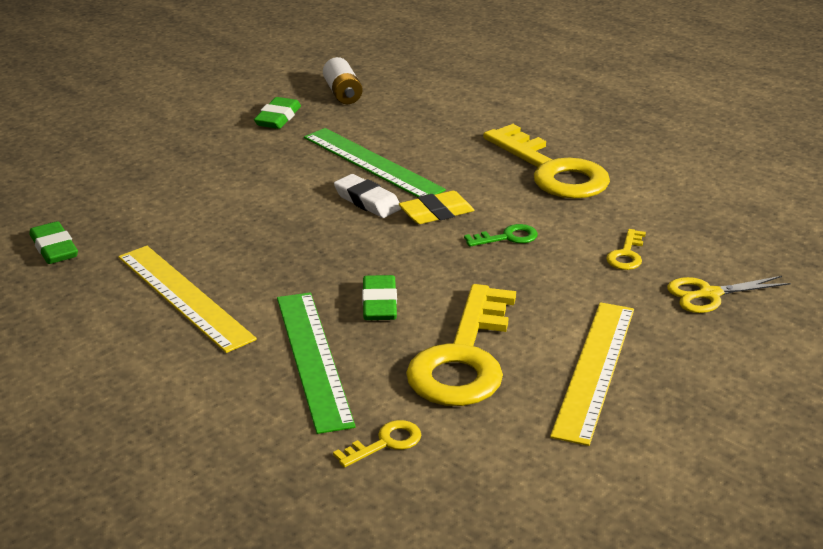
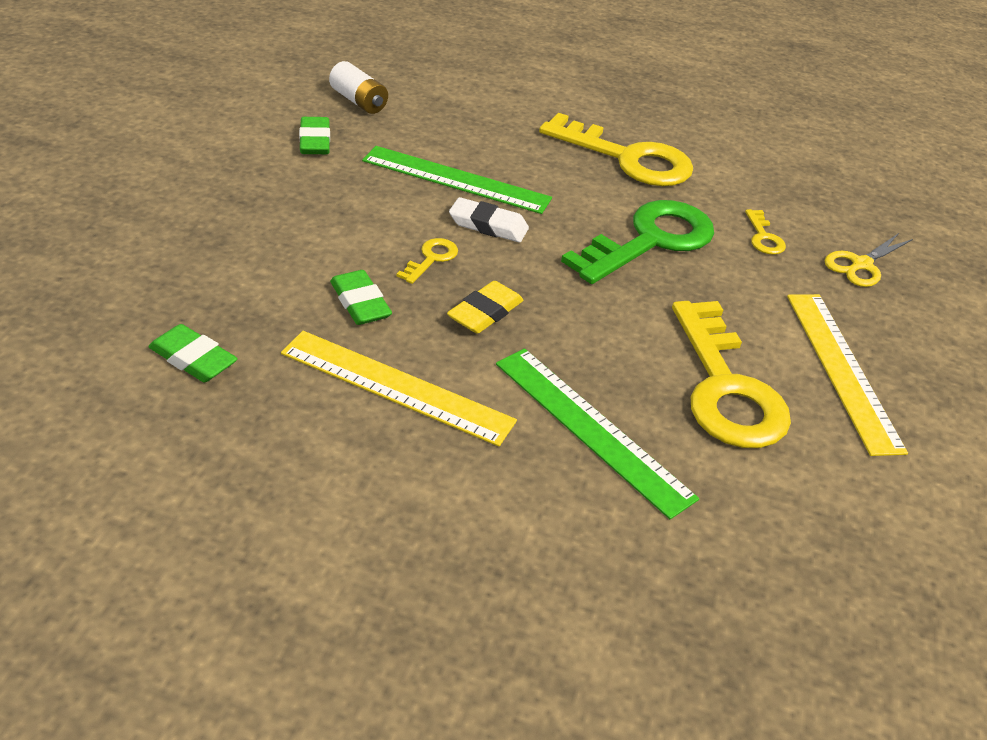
camera: 30 degrees left, 10 degrees up
(379, 303) = (599, 344): green eraser -> green eraser (360, 303)
(385, 443) = (740, 509): yellow key -> yellow key (431, 259)
(436, 213) = (564, 226): yellow eraser -> yellow eraser (485, 312)
(507, 237) = (650, 240): green key -> green key, size x2.37

